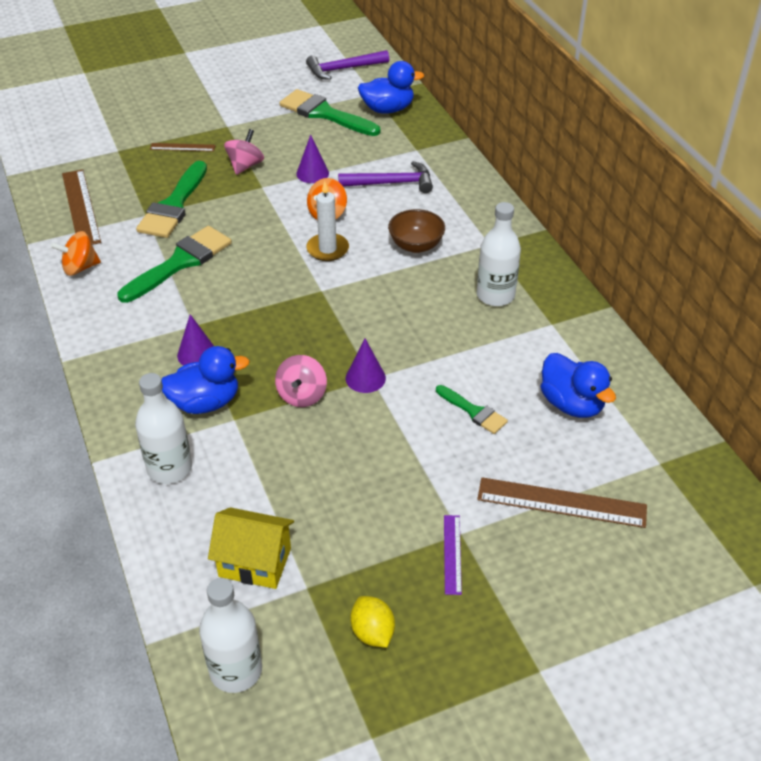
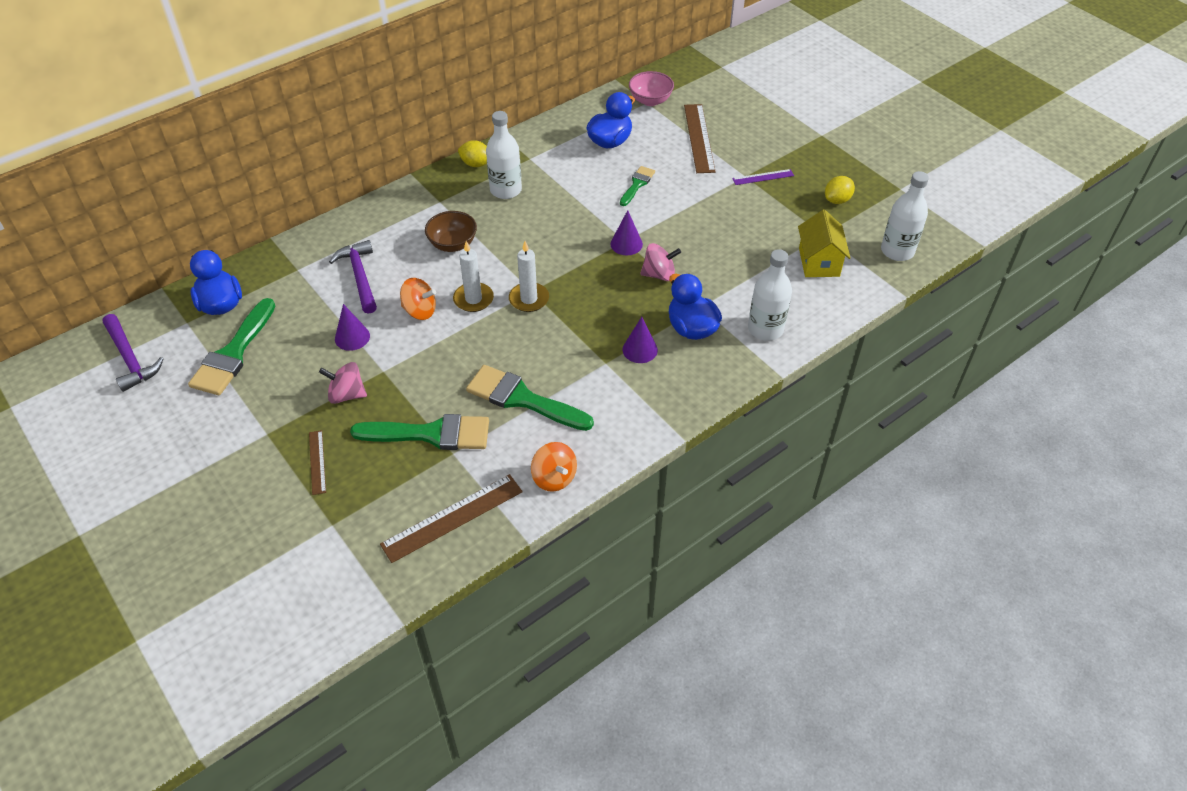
camera: 105 degrees left, 5 degrees up
(310, 286) = (529, 299): none -> white candle
(550, 278) = (476, 164): none -> yellow lemon
(663, 468) = (650, 100): none -> pink bowl

